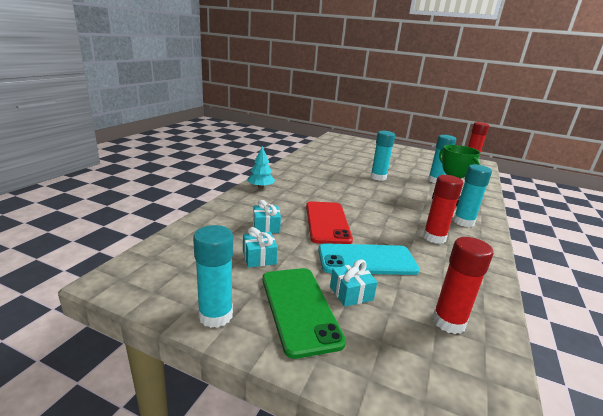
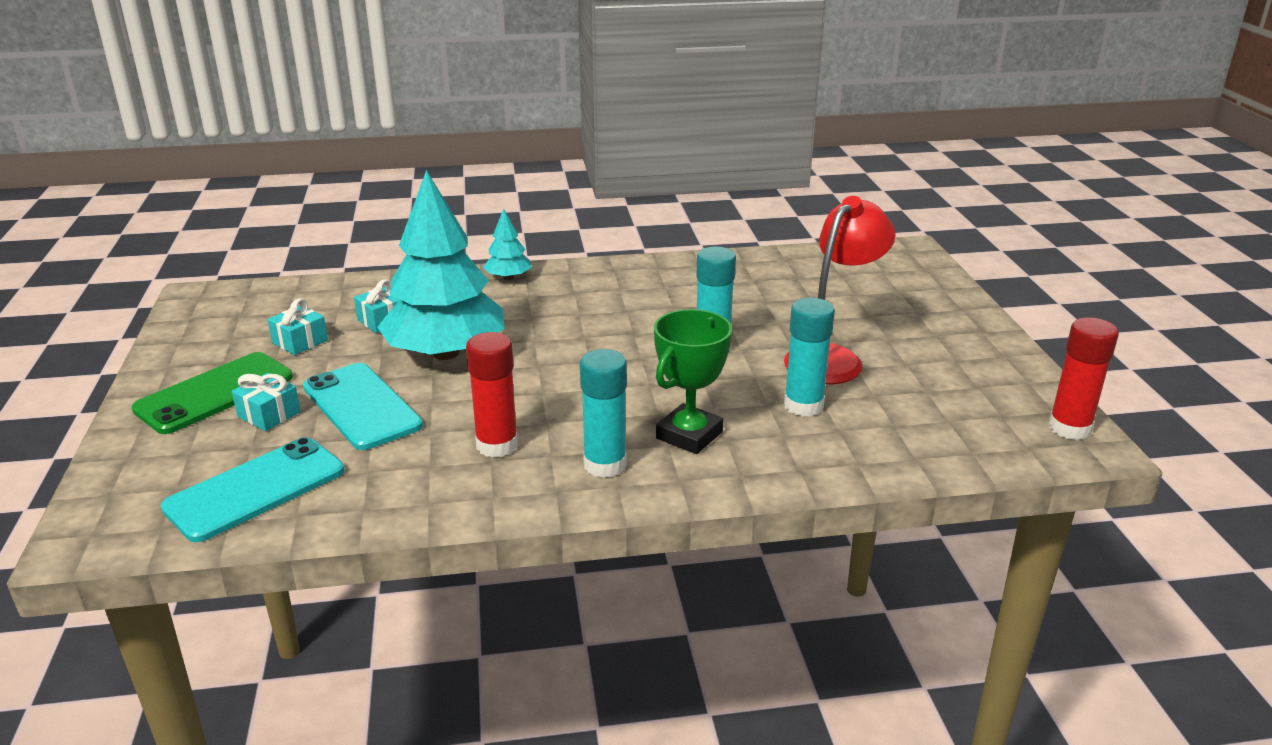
camera: 60 degrees right, 5 degrees up
(215, 315) = (173, 357): turquoise glue stick -> none
(327, 222) = (446, 353): red phone -> turquoise tree
(404, 167) = (831, 358): none -> red lamp
(448, 322) = (256, 489): red glue stick -> turquoise phone

